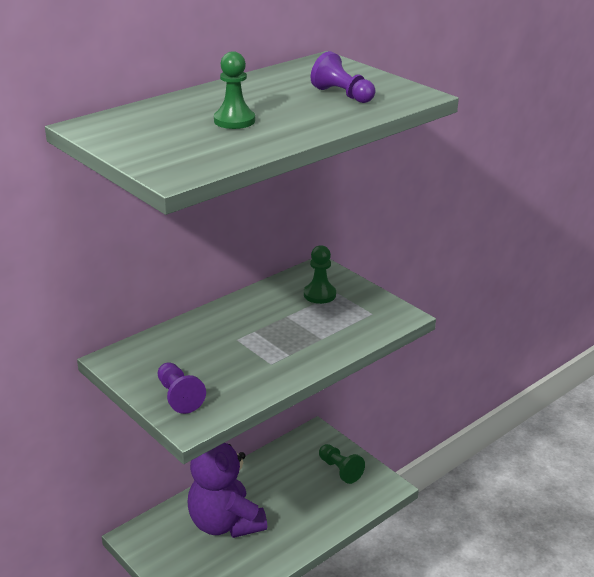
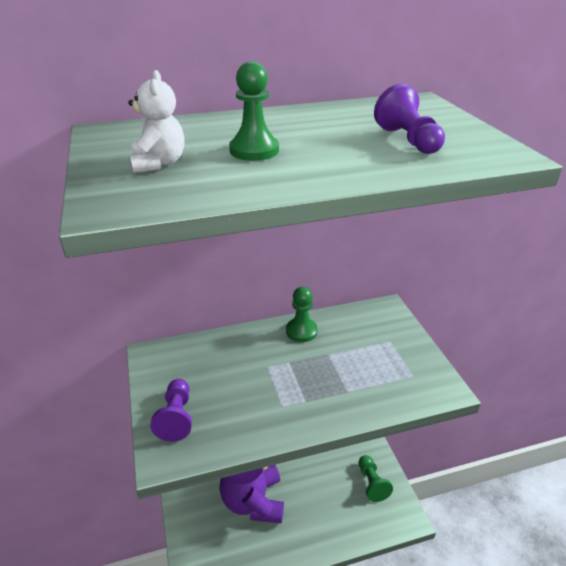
camera: 25 degrees right, 5 degrees up
(171, 142) = (158, 163): none -> white teddy bear
(319, 294) = (372, 338): green pawn -> green pawn (301, 331)

